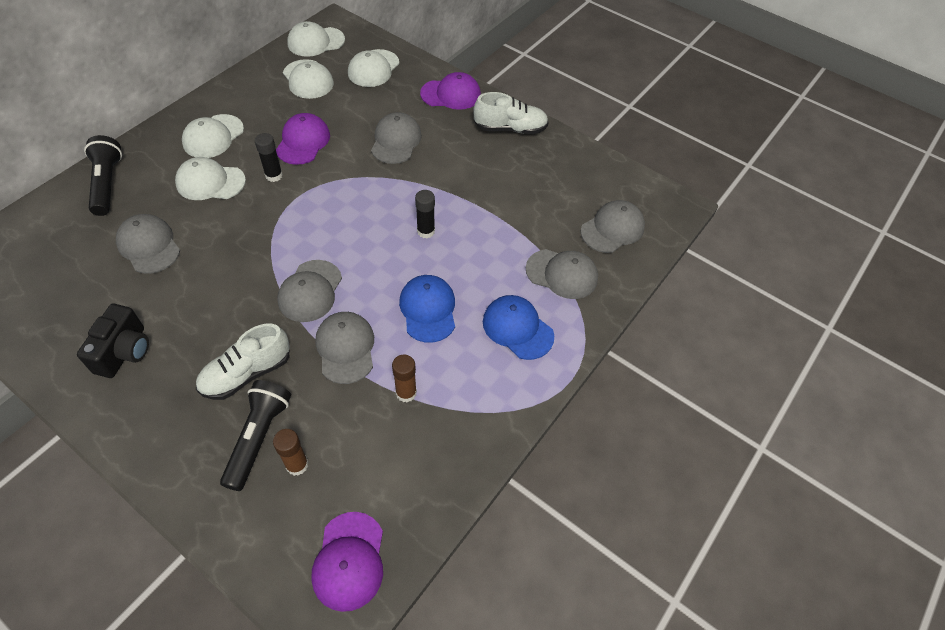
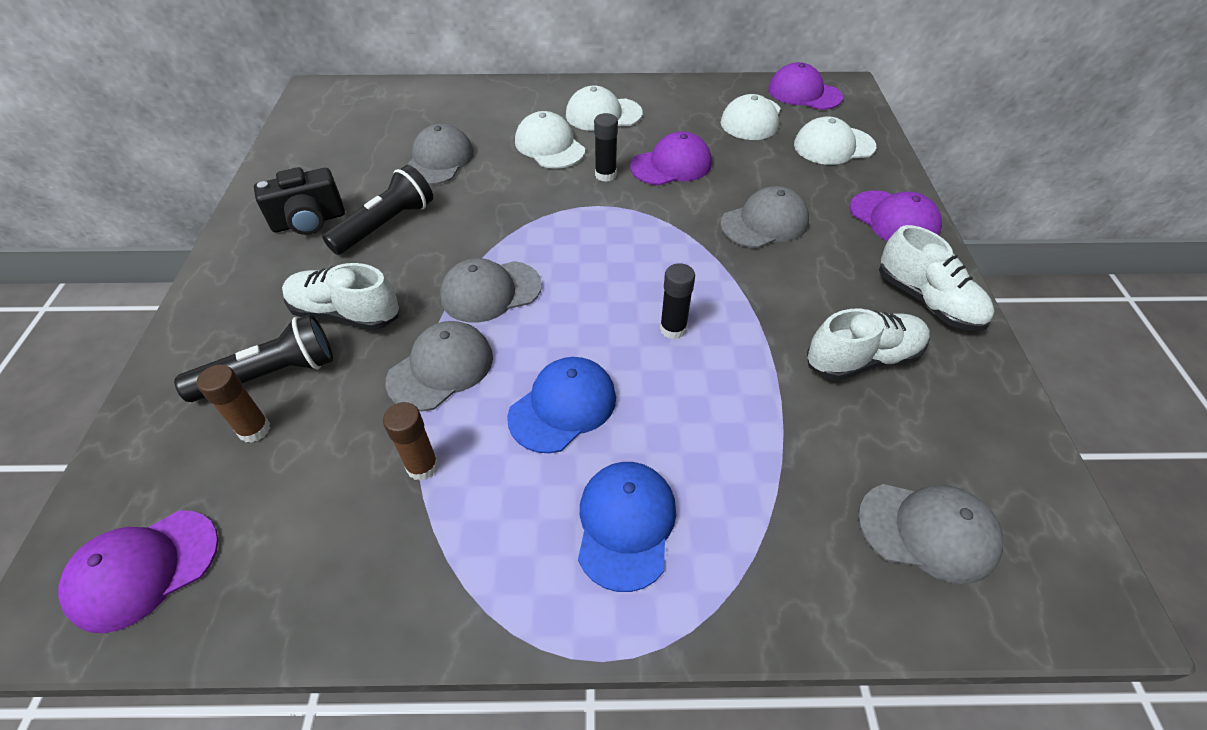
camera: 55 degrees right, 5 degrees down
(107, 184) = (481, 99): black flashlight -> black flashlight (386, 225)
(315, 42) = (804, 93): white cap -> purple cap
(517, 178) = (862, 359): none -> white shoe
(562, 274) = (772, 518): grey cap -> none

